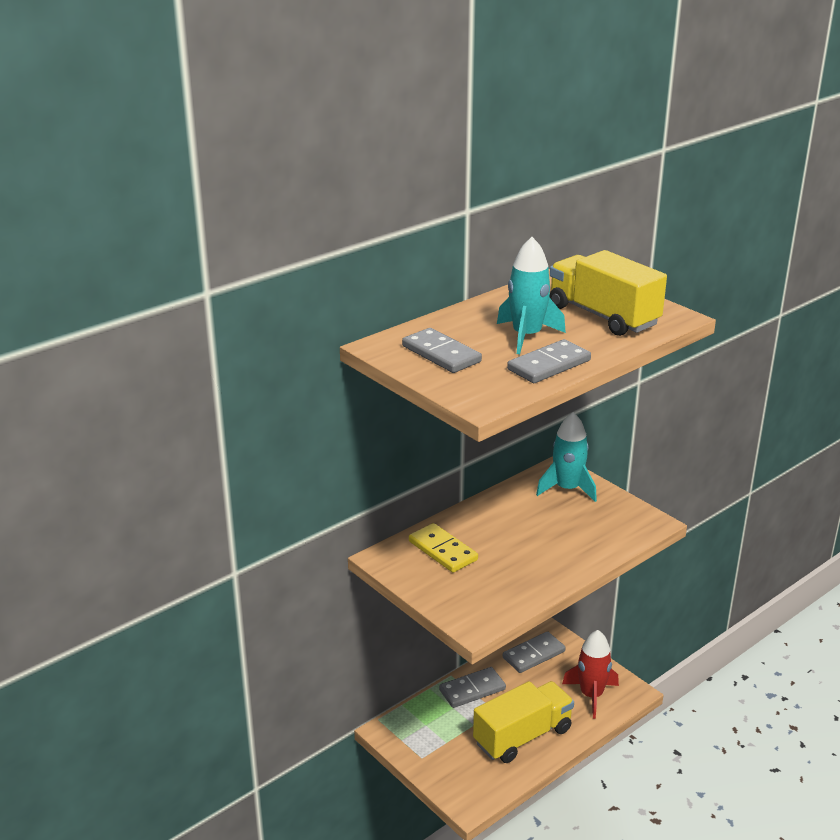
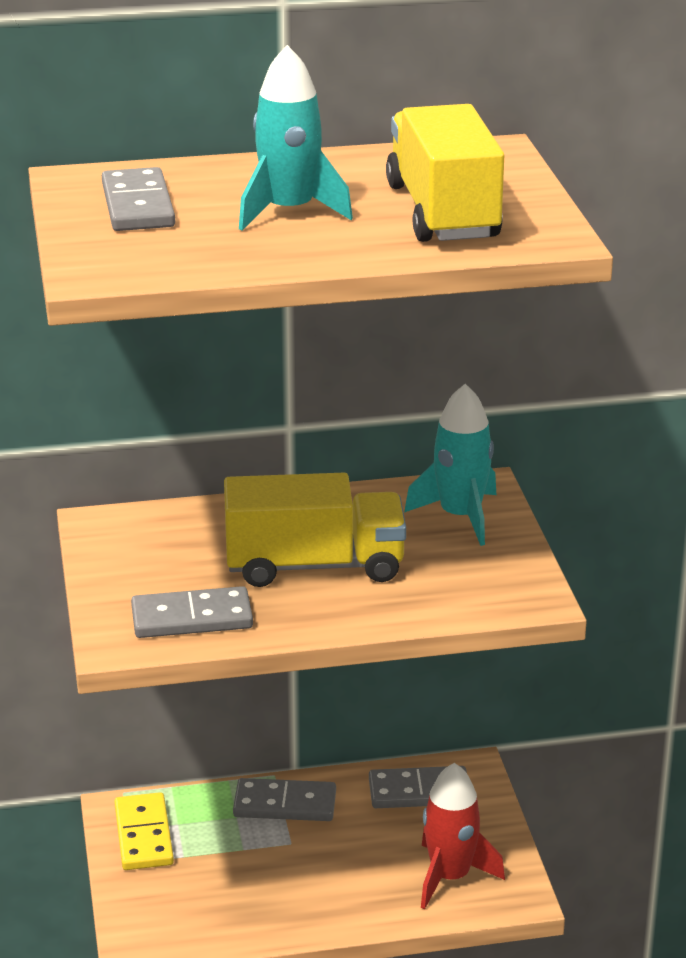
camera: 30 degrees right, 0 degrees up
(443, 550) = (187, 539): yellow domino -> yellow domino (144, 835)
(522, 736) = (295, 890): yellow truck -> yellow truck (314, 565)
(549, 365) = (258, 253): grey domino -> grey domino (192, 618)

